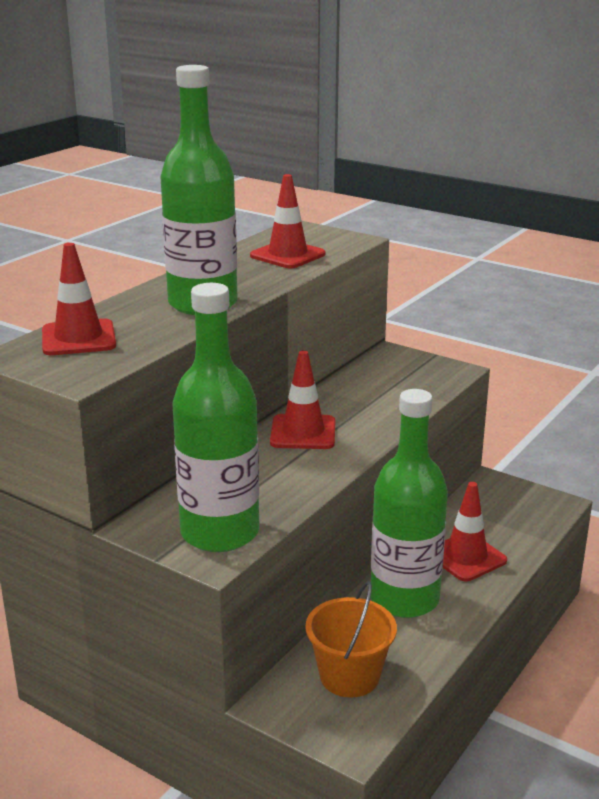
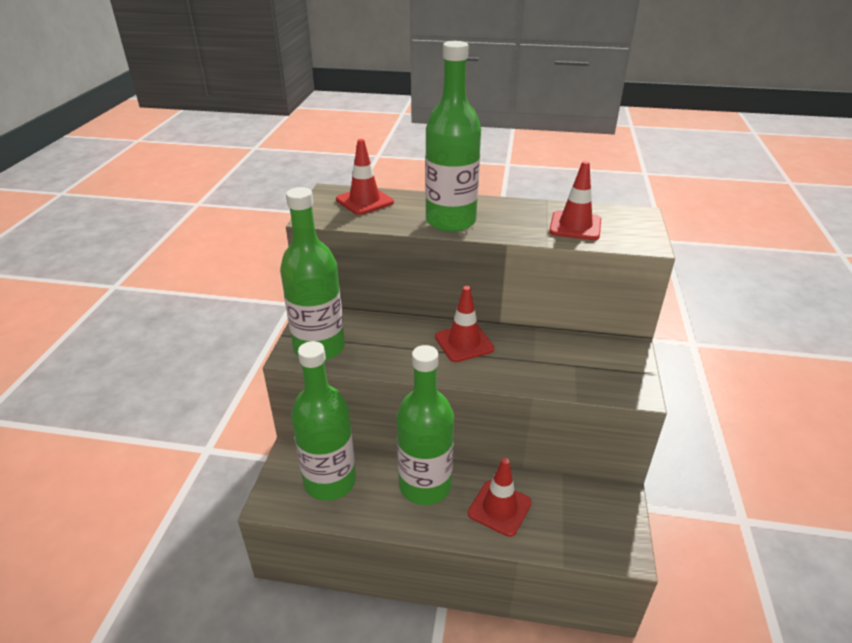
camera: 65 degrees right, 10 degrees up
(349, 676) = (330, 481): orange bucket -> green bottle

